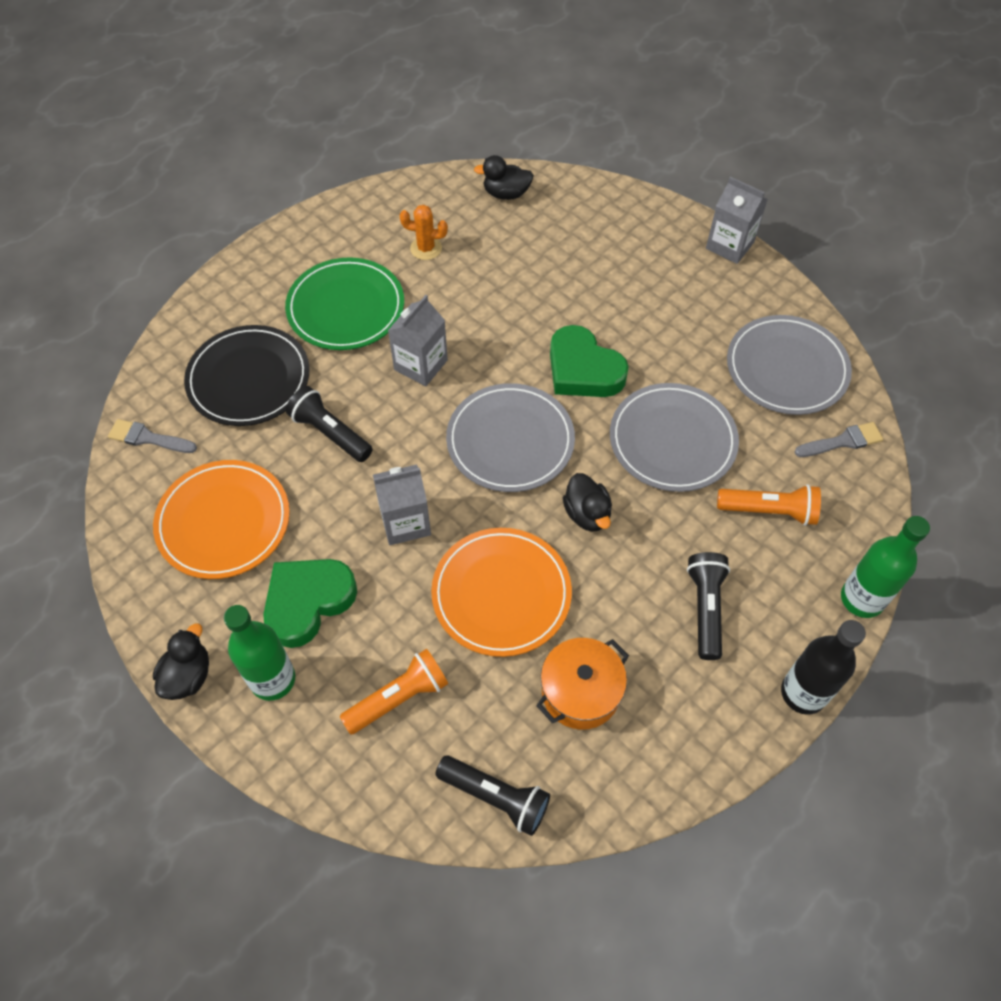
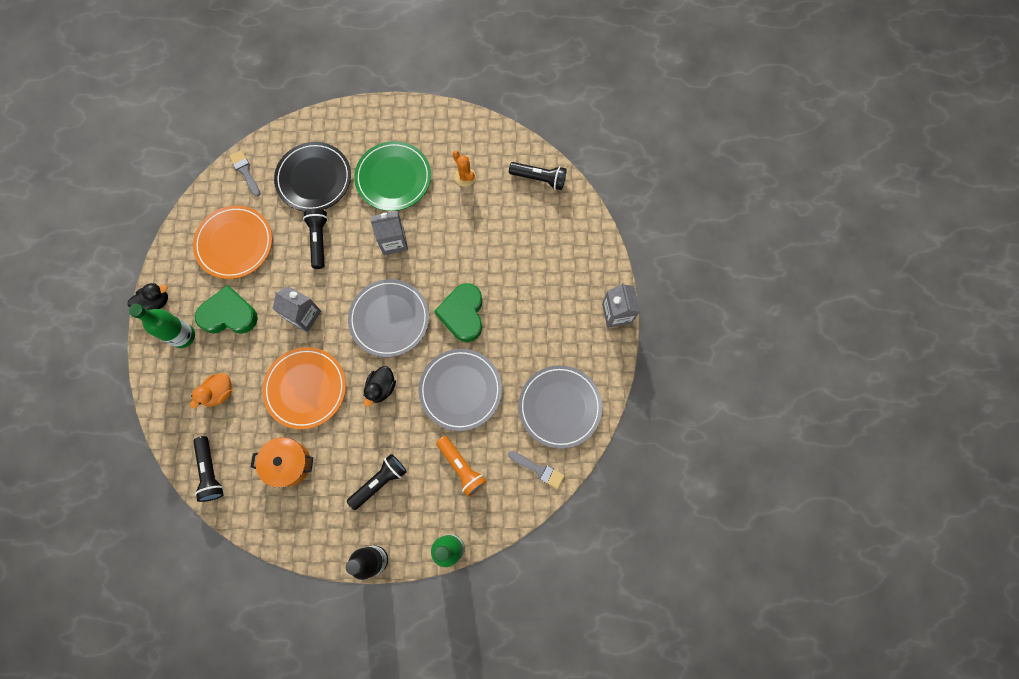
camera: 45 degrees right, 15 degrees up
(398, 698) = (219, 393): orange flashlight -> orange duck
(506, 193) = (539, 179): black duck -> black flashlight

